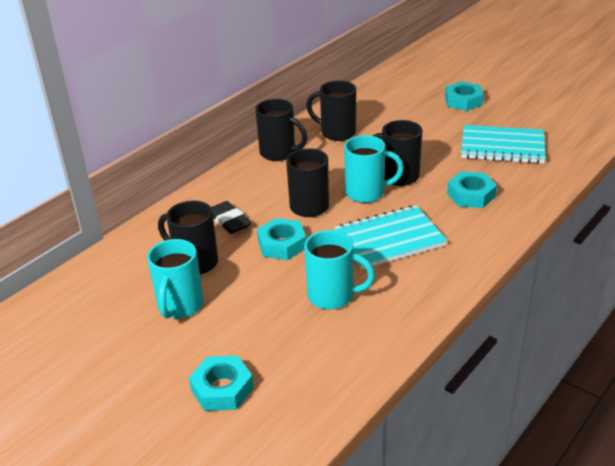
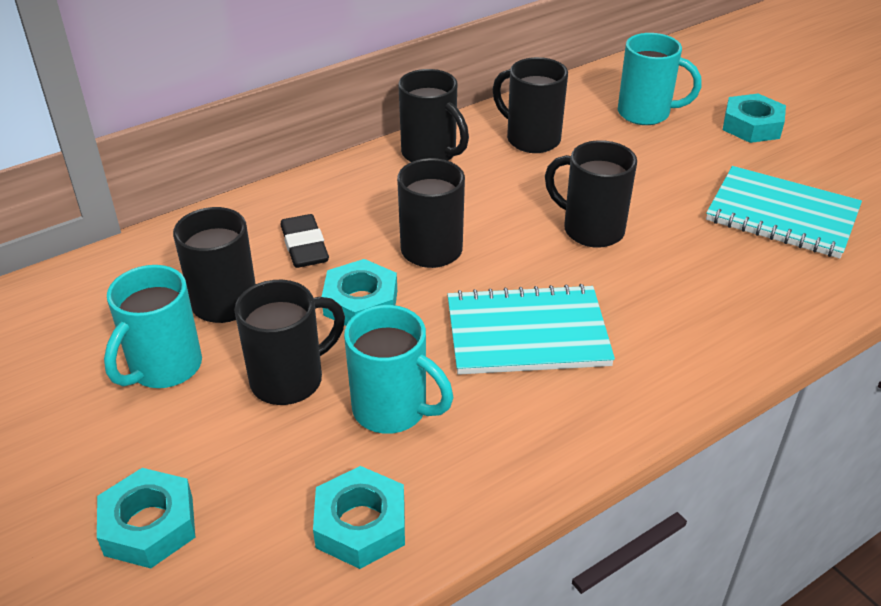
camera: 15 degrees right, 5 degrees up
(262, 295) = (289, 379): none -> black mug
(366, 193) = (529, 247): turquoise mug -> turquoise mug (646, 114)
(471, 195) = (693, 287): turquoise nut -> turquoise nut (361, 525)

